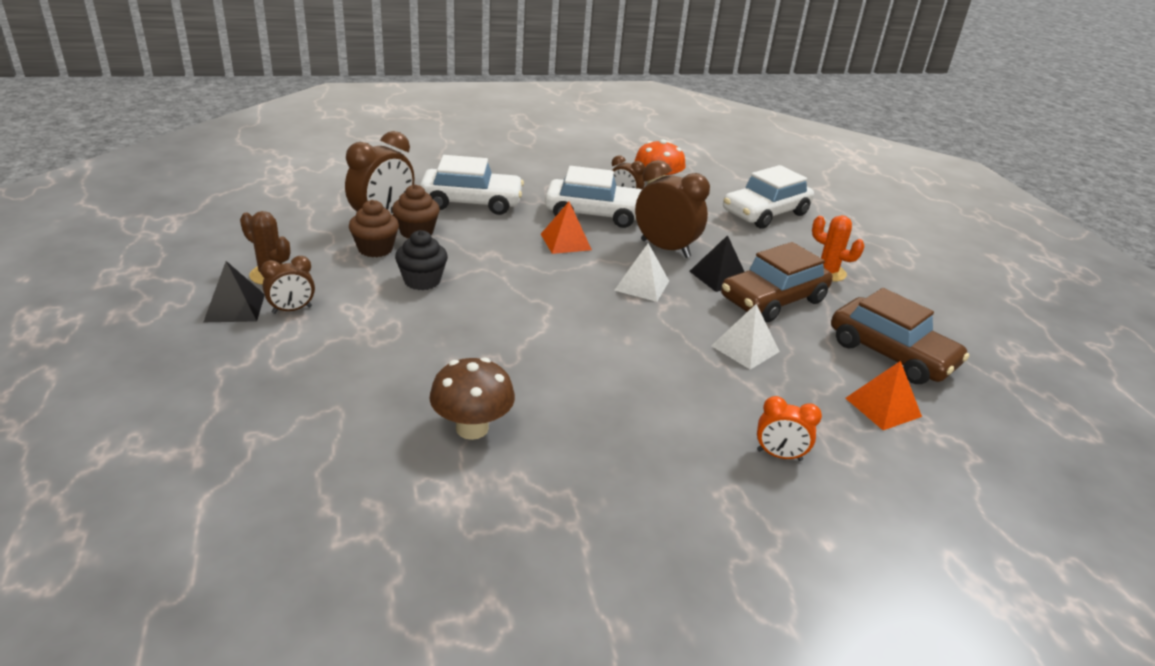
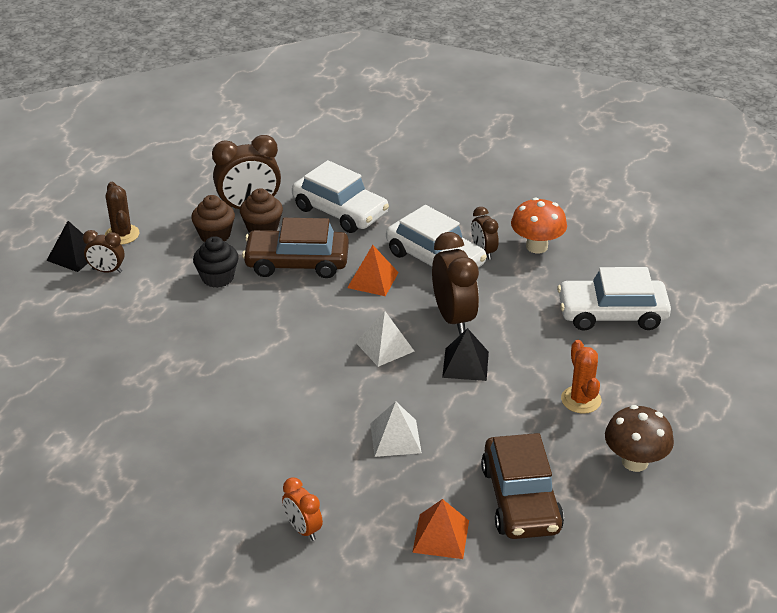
camera: 40 degrees right, 5 degrees up
(472, 428) = (124, 411): brown mushroom -> brown mushroom (634, 462)
(773, 300) = (484, 405): brown car -> brown car (297, 263)

